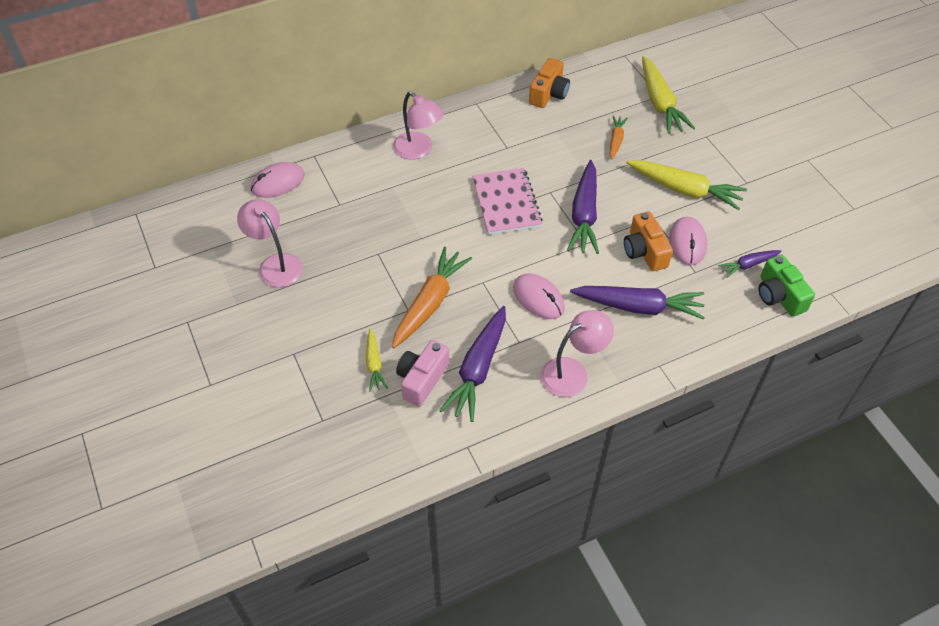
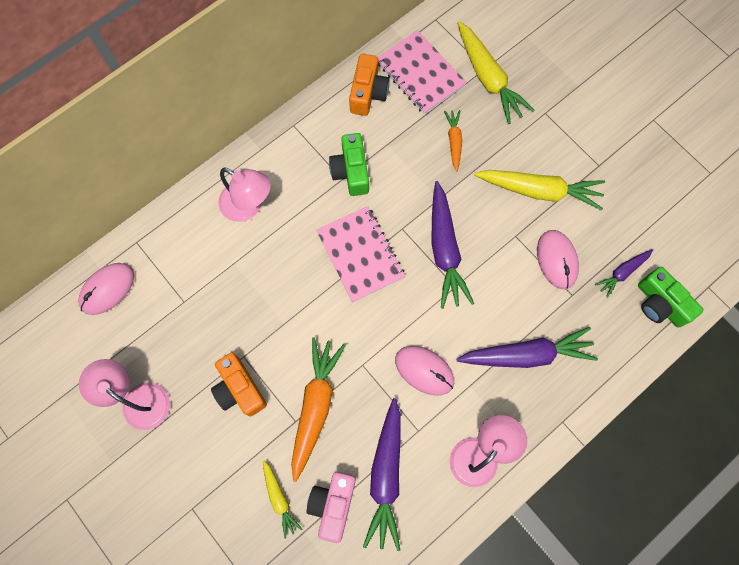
camera: 15 degrees left, 20 degrees up
(516, 144) = (351, 171): none -> green camera
(599, 89) = (420, 74): none -> pink notebook
(644, 251) = (516, 282): orange camera -> orange camera (239, 389)

